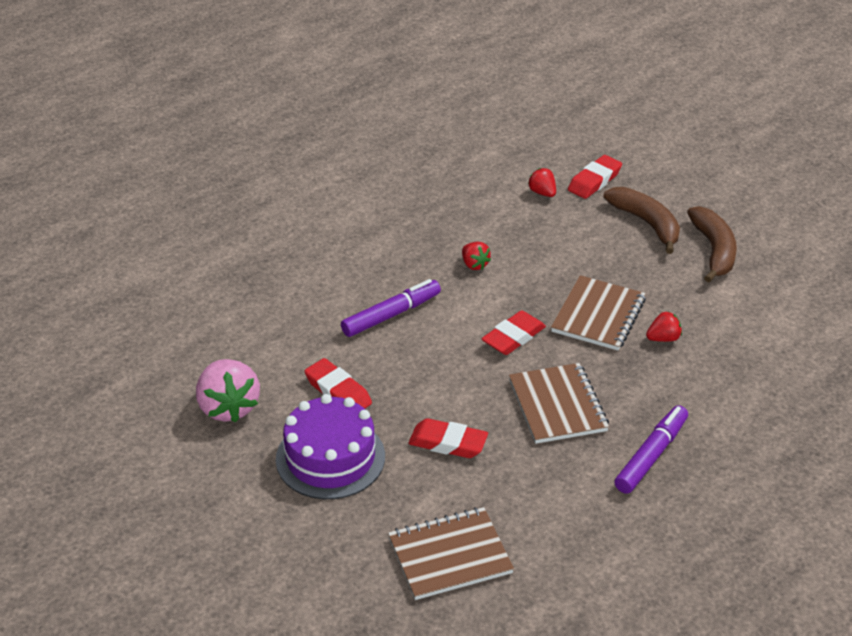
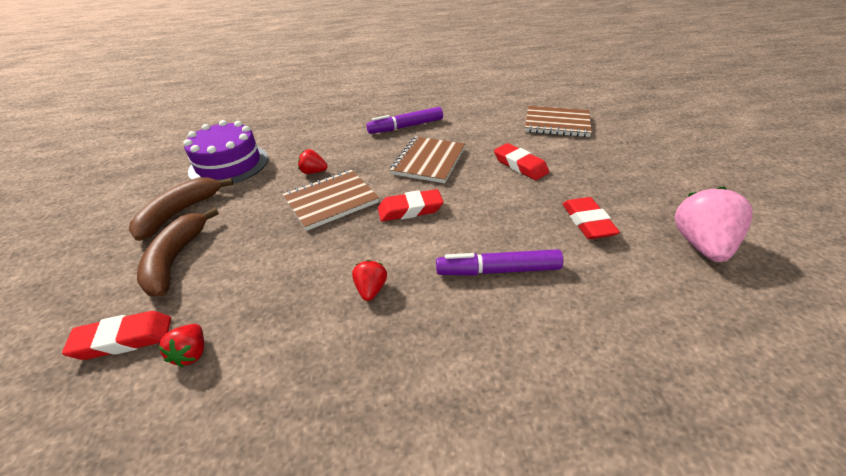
camera: 145 degrees left, 0 degrees up
(330, 458) = (612, 183): purple cake -> purple cake (229, 164)

